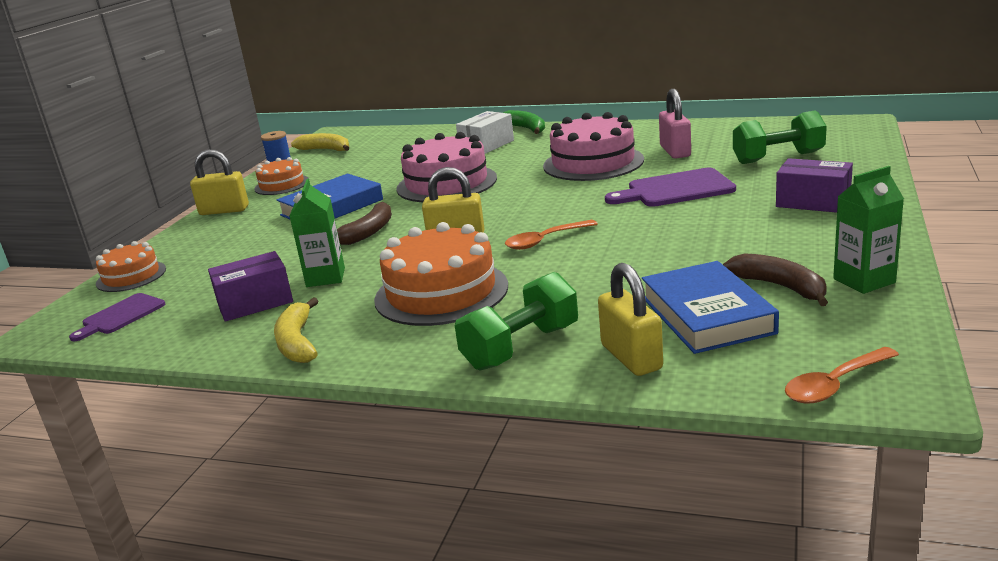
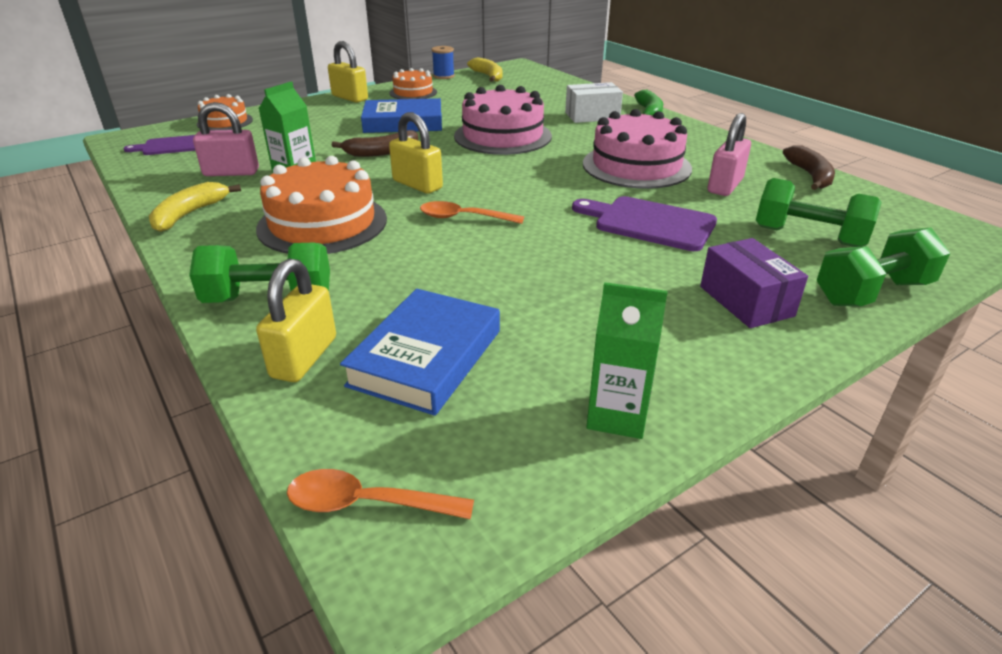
camera: 35 degrees right, 10 degrees up
(255, 303) = (231, 172): purple box -> pink padlock
(780, 287) = (535, 370): brown banana -> brown banana (810, 176)
(861, 170) = (872, 293): none -> green dumbbell

